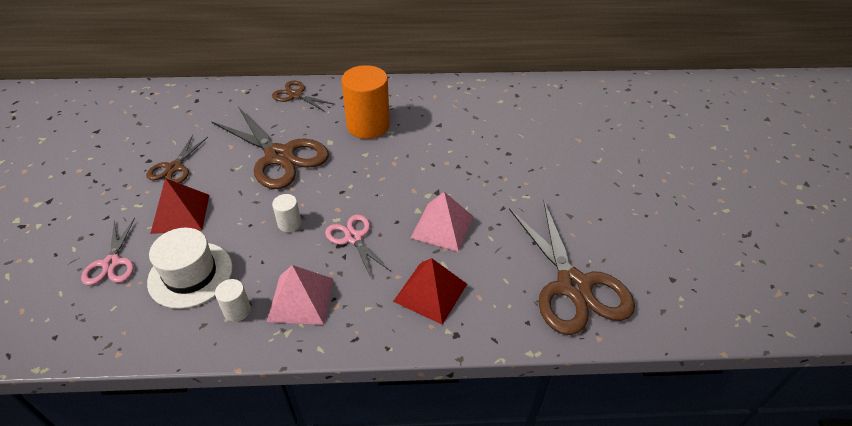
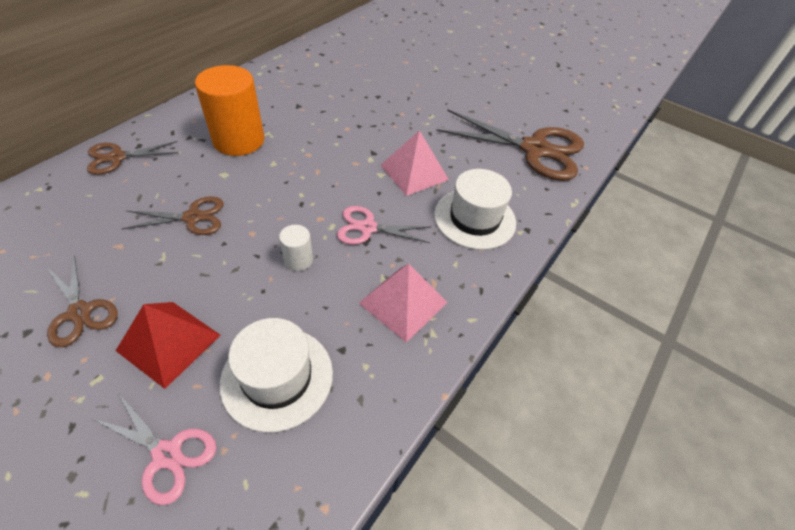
camera: 55 degrees left, 5 degrees up
(237, 310) = (369, 359): white cylinder -> none
(279, 156) = (192, 217): brown scissors -> brown scissors, size x0.53
(430, 292) = (474, 218): red pyramid -> white hat

